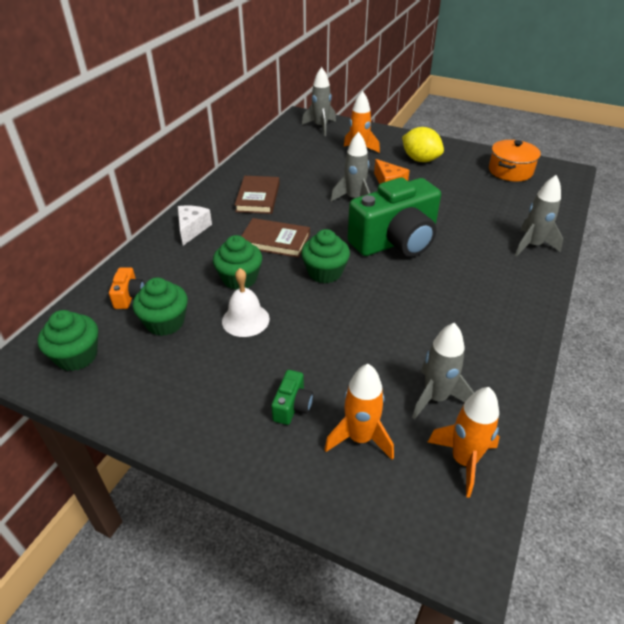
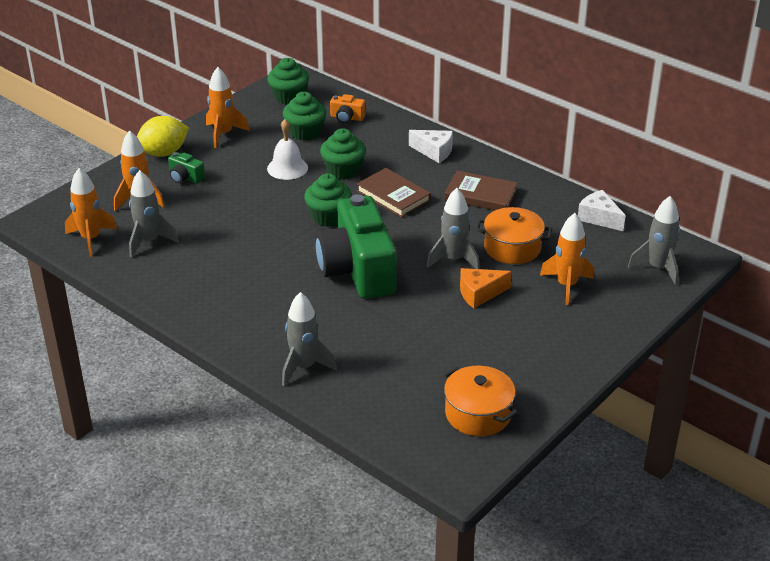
camera: 105 degrees right, 5 degrees down
(178, 397) = (223, 134): none -> orange rocket
(271, 148) = (599, 218): none -> white cheese
(275, 241) = (393, 196): brown book -> brown book turned 75 degrees counterclockwise
(325, 177) = (512, 248): none -> orange pot
(420, 160) = (535, 336): yellow lemon -> yellow lemon (164, 153)

